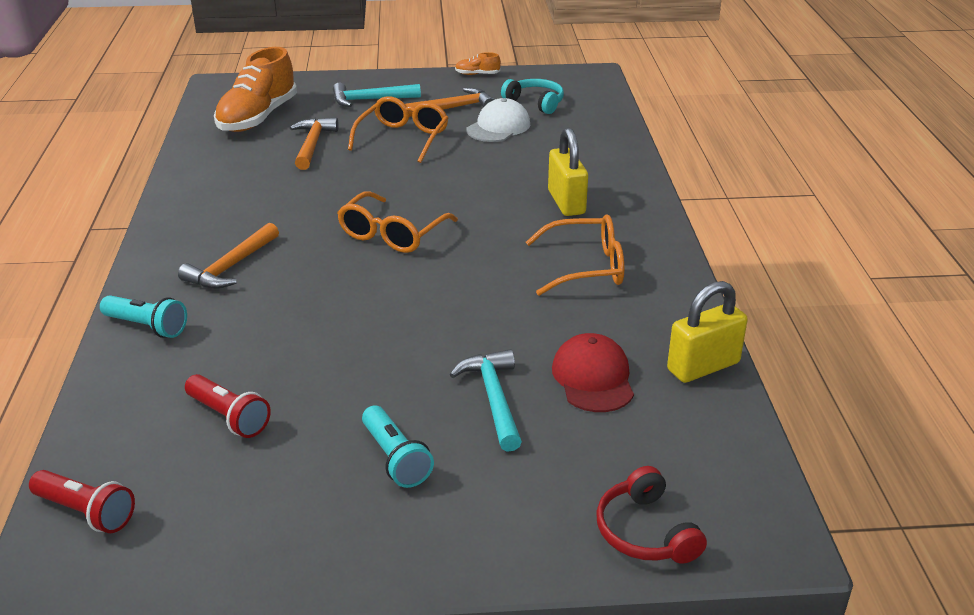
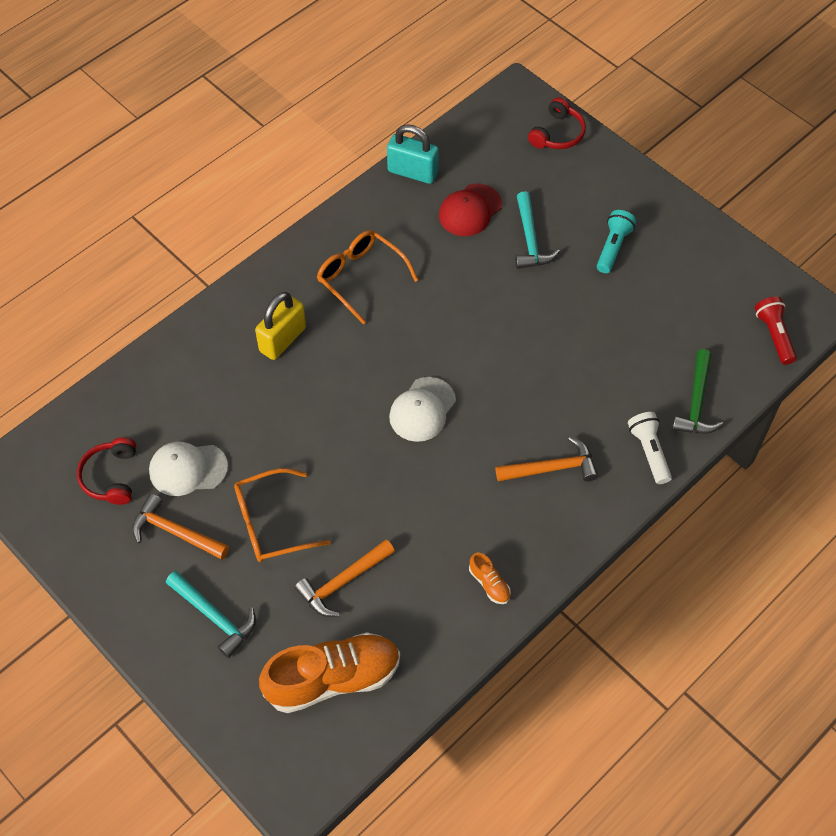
camera: 130 degrees left, 25 degrees up
(132, 389) = (696, 402): none -> green hammer
(147, 327) = (649, 451): turquoise flashlight -> white flashlight
(229, 417) = (664, 338): red flashlight -> none
(392, 234) = (422, 409): orange glasses -> white cap
(477, 74) = (77, 573): orange shoe -> orange shoe (489, 584)
(493, 399) = (530, 239): turquoise hammer -> turquoise hammer turned 45 degrees counterclockwise
(535, 103) = (111, 476): turquoise headphones -> red headphones
(703, 366) = (412, 172): yellow padlock -> turquoise padlock

